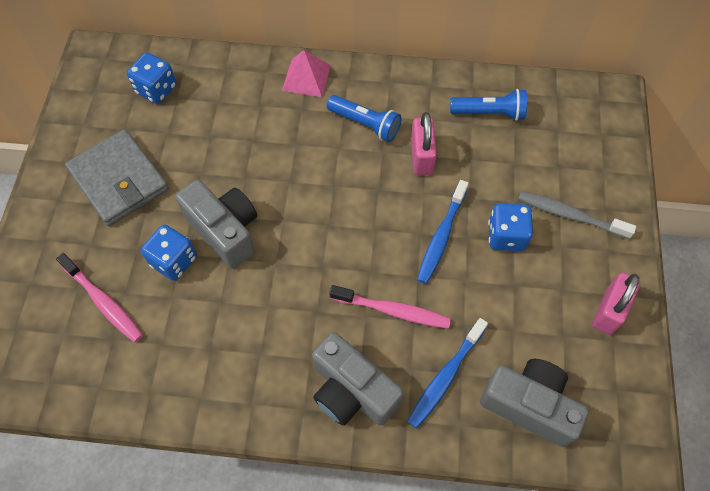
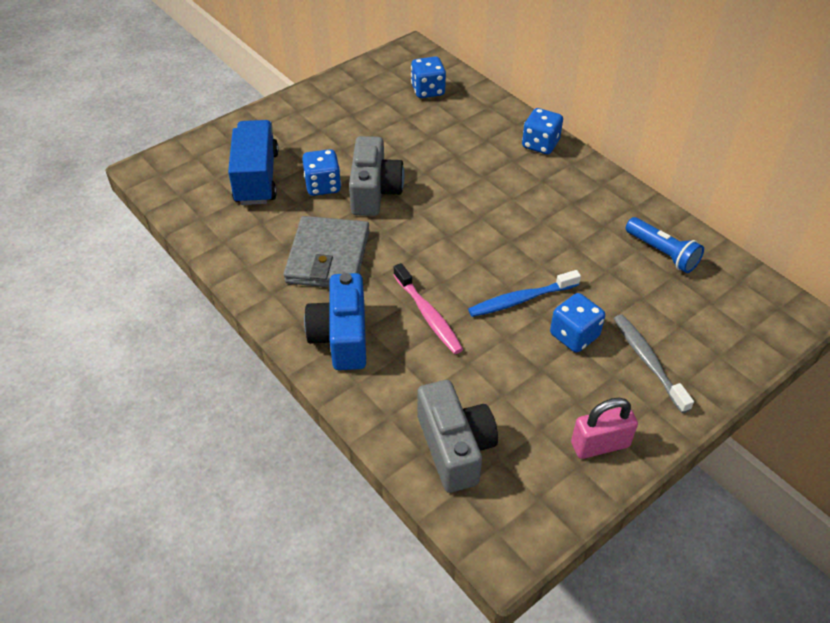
camera: 45 degrees right, 15 degrees down
(103, 302) = (257, 178): pink toothbrush -> blue truck
(119, 180) = (344, 123): grey wallet -> grey wallet (328, 257)
(306, 78) = (540, 144): pink pyramid -> blue dice
(352, 391) = (341, 337): grey camera -> blue camera
(365, 124) = (549, 197): blue flashlight -> none
(421, 156) = (569, 243): pink padlock -> none
(445, 377) = (415, 380): blue toothbrush -> none

